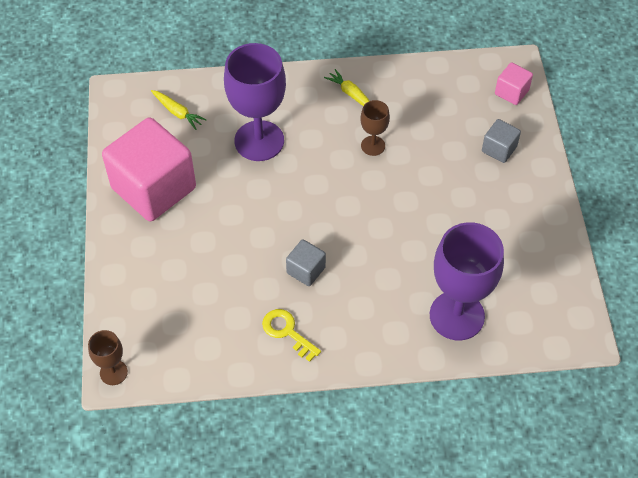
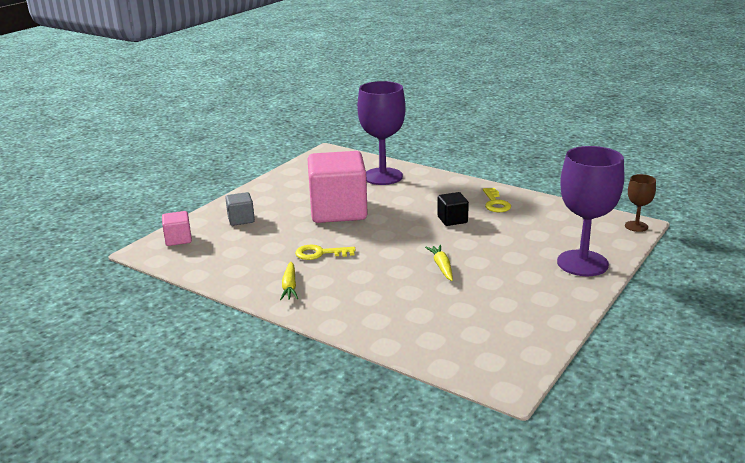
camera: 140 degrees left, 30 degrees down
(154, 188) = (529, 299): pink cube -> pink cube (338, 211)
(177, 112) = (457, 340): yellow carrot -> yellow carrot (441, 267)
(259, 141) = (404, 291): purple goblet -> purple goblet (582, 263)
(306, 270) = (452, 220): grey cube -> black cube
(373, 146) = (320, 253): brown goblet -> yellow key

